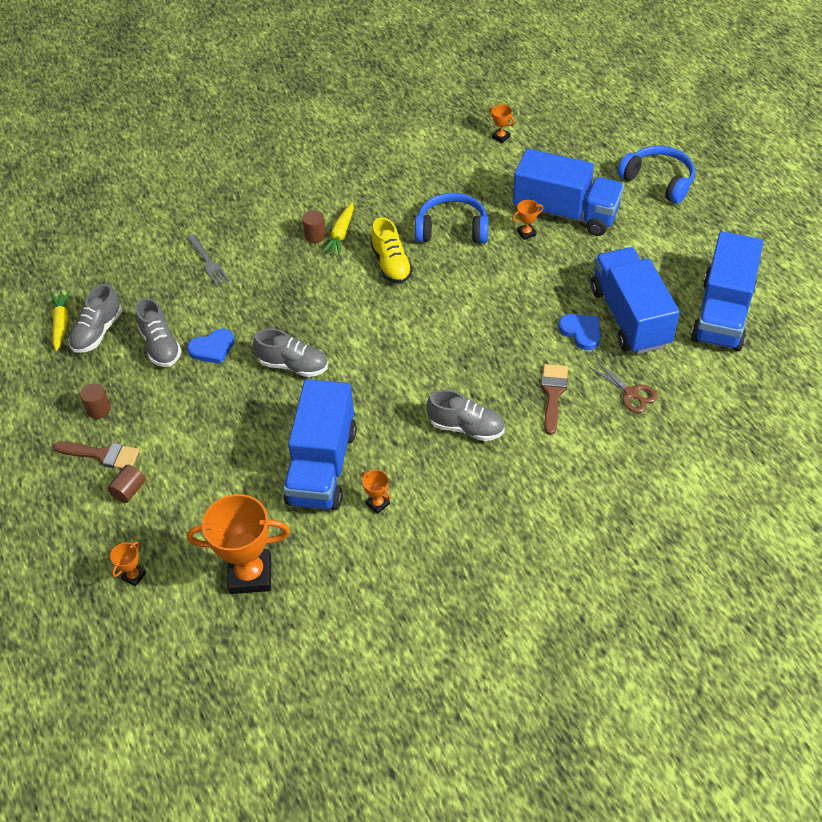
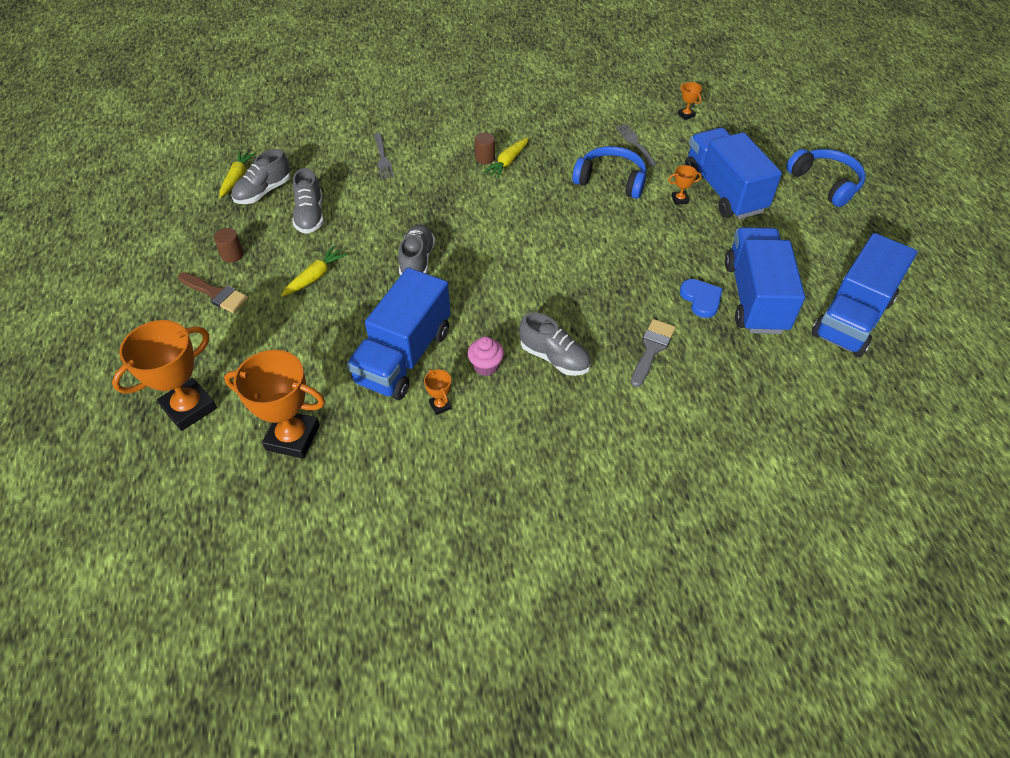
camera: 15 degrees right, 0 degrees up
(129, 490) = (223, 330): brown cylinder -> none
(134, 576) = (189, 408): orange trophy -> orange trophy, size x2.31
(197, 410) = (315, 277): none -> yellow carrot
(212, 348) = (353, 229): blue heart -> none
(293, 365) = (417, 261): grey shoe -> grey shoe turned 120 degrees counterclockwise
(391, 264) = (543, 197): yellow shoe -> none
(405, 453) = (486, 366): none -> pink cupcake
(461, 181) = (635, 143): none -> grey fork
(553, 394) = (652, 349): brown brush -> grey brush
(565, 213) = (724, 191): blue truck -> blue truck turned 150 degrees counterclockwise
(631, 393) = (731, 369): brown scissors -> none

